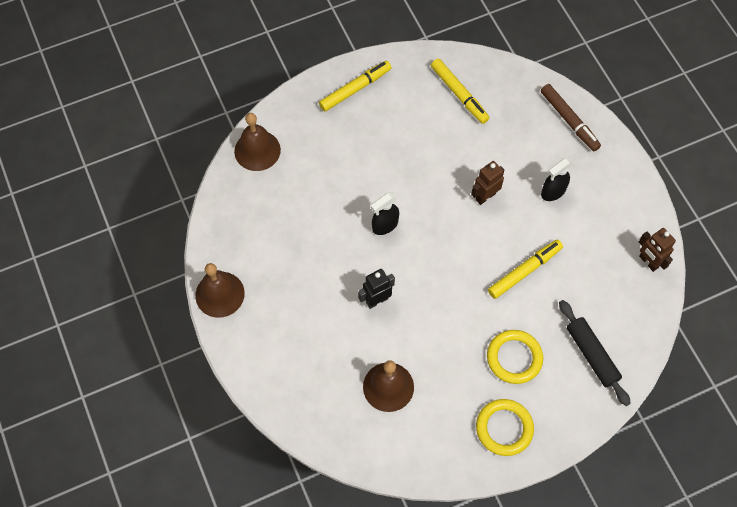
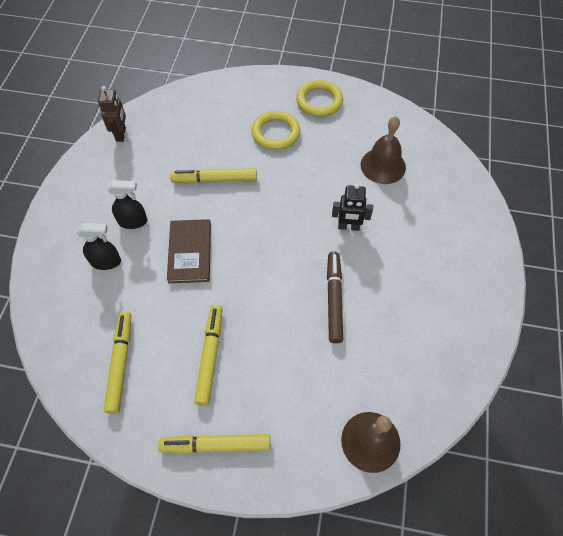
camera: 145 degrees left, 5 degrees down
(220, 294) = (488, 312): brown bell -> none
(385, 225) = (296, 281): black spray bottle -> black spray bottle (106, 262)
(403, 135) = (210, 357): none -> yellow marker
(485, 196) = (190, 252): brown robot -> brown book
(569, 120) = (55, 271): brown marker -> brown marker (334, 300)
(591, 355) = (221, 106): black rolling pin -> none

